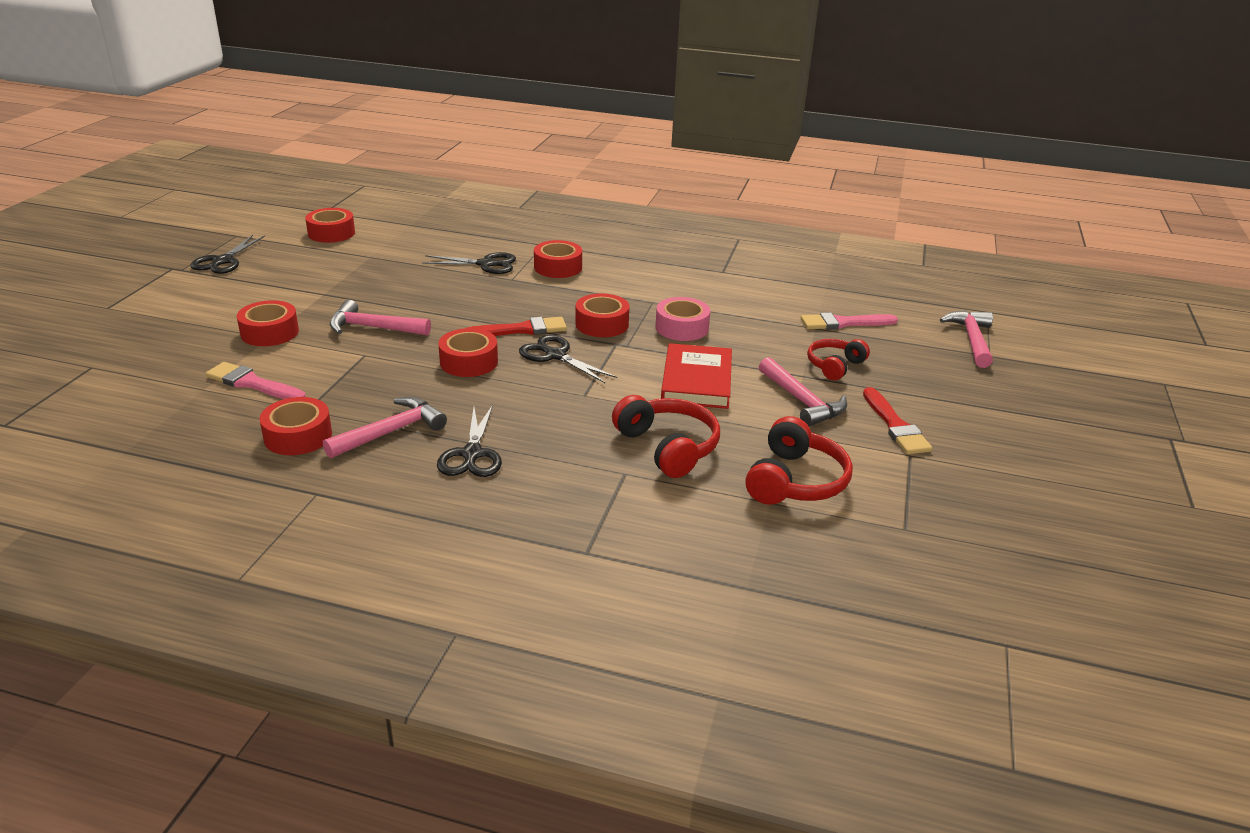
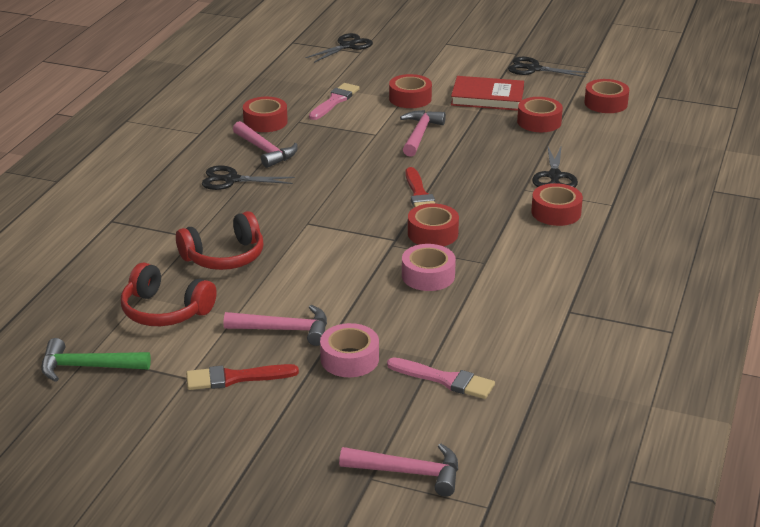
camera: 95 degrees right, 0 degrees up
(469, 362) = (363, 174): red tape -> red tape (539, 122)
(555, 355) = (373, 211): black scissors -> black scissors (347, 46)
(696, 381) = (325, 277): red book -> red book (487, 97)
(802, 401) = (284, 330): pink hammer -> pink hammer turned 150 degrees counterclockwise
(834, 366) = (349, 359): red headphones -> pink tape
(843, 323) = (445, 380): pink brush -> pink brush turned 120 degrees clockwise
(928, 527) = (87, 367): none -> green hammer

